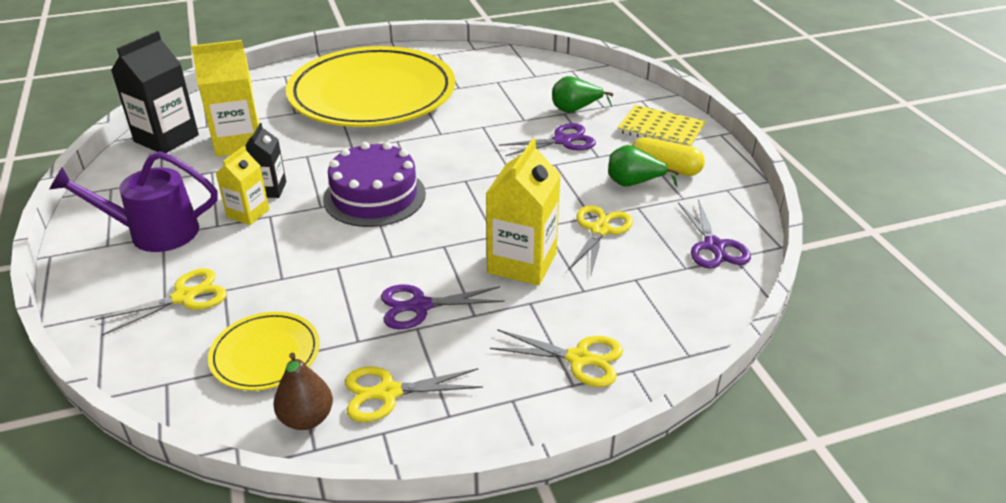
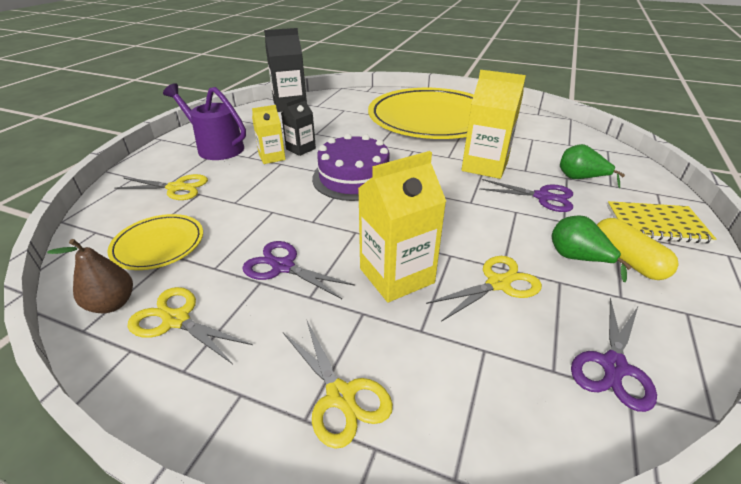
camera: 40 degrees right, 0 degrees up
(239, 142) = (321, 119): yellow carton -> yellow carton (484, 166)
(661, 129) = (656, 224): yellow notebook -> yellow notebook turned 60 degrees counterclockwise

